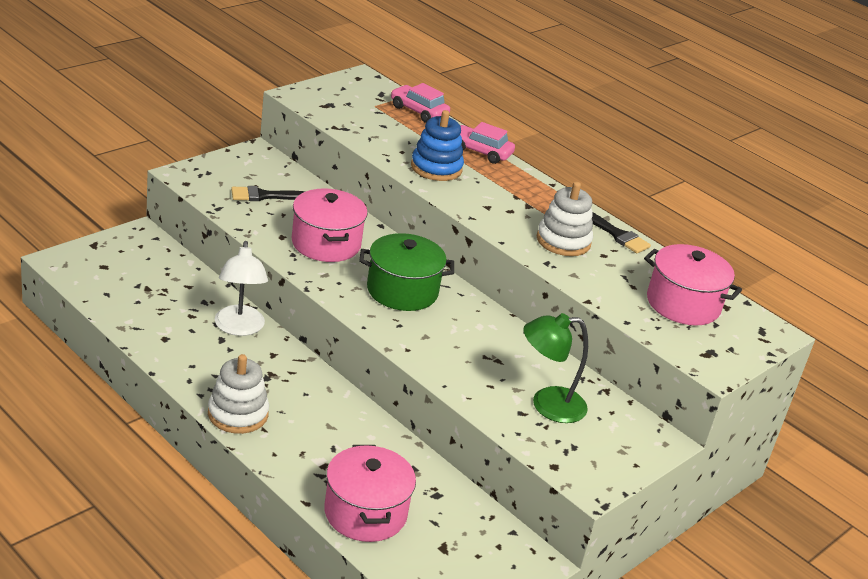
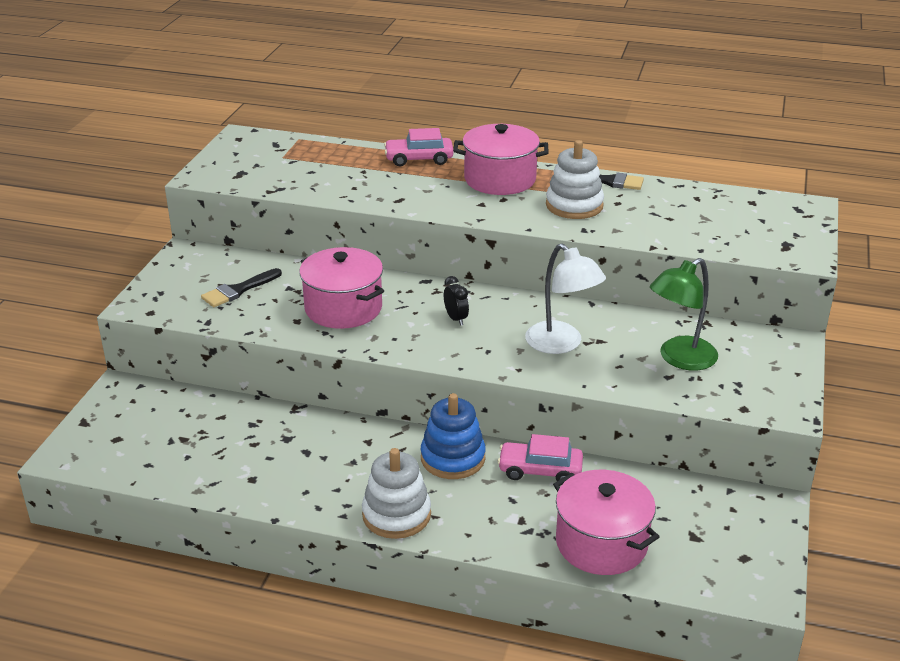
camera: 25 degrees left, 0 degrees up
(239, 328) = (311, 432): white lamp -> white lamp (561, 344)
(402, 291) = (456, 319): green pot -> black clock
(418, 111) = (326, 146): pink car -> pink car (540, 470)
(436, 168) = (400, 189): blue stacking toy -> blue stacking toy (453, 458)
(683, 304) = (721, 215): pink pot -> pink pot (500, 179)

